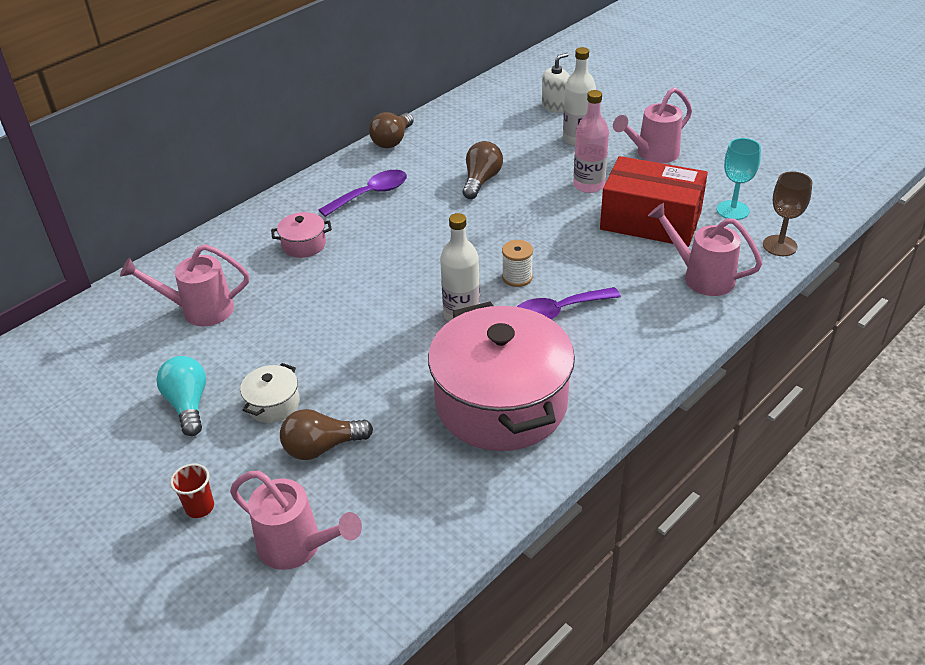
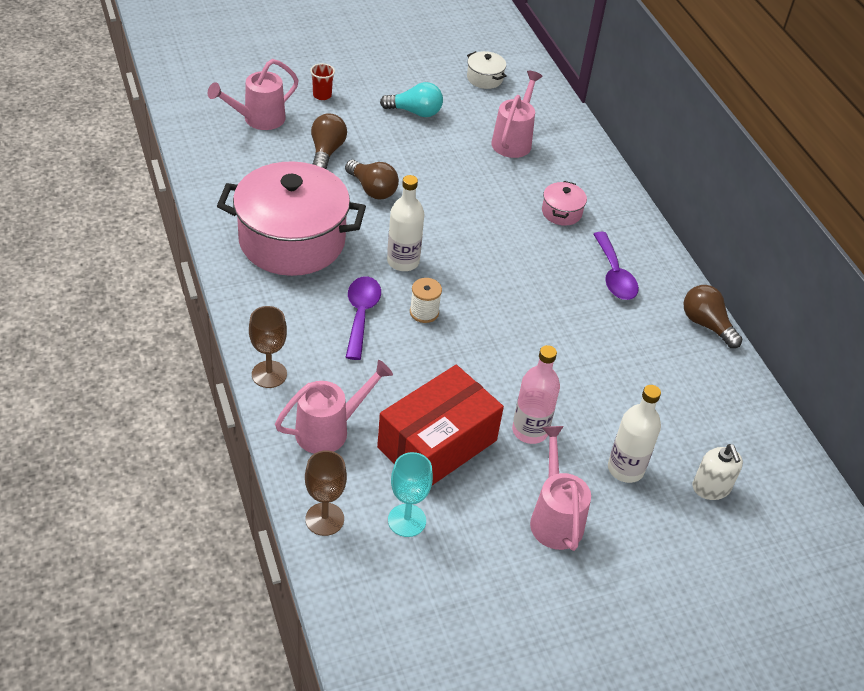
camera: 110 degrees right, 5 degrees up
(273, 404) = (384, 144): white pot -> white pot (484, 78)
(481, 180) = (590, 356): brown light bulb -> brown light bulb (372, 189)
(686, 336) = (269, 374): none -> brown goblet

